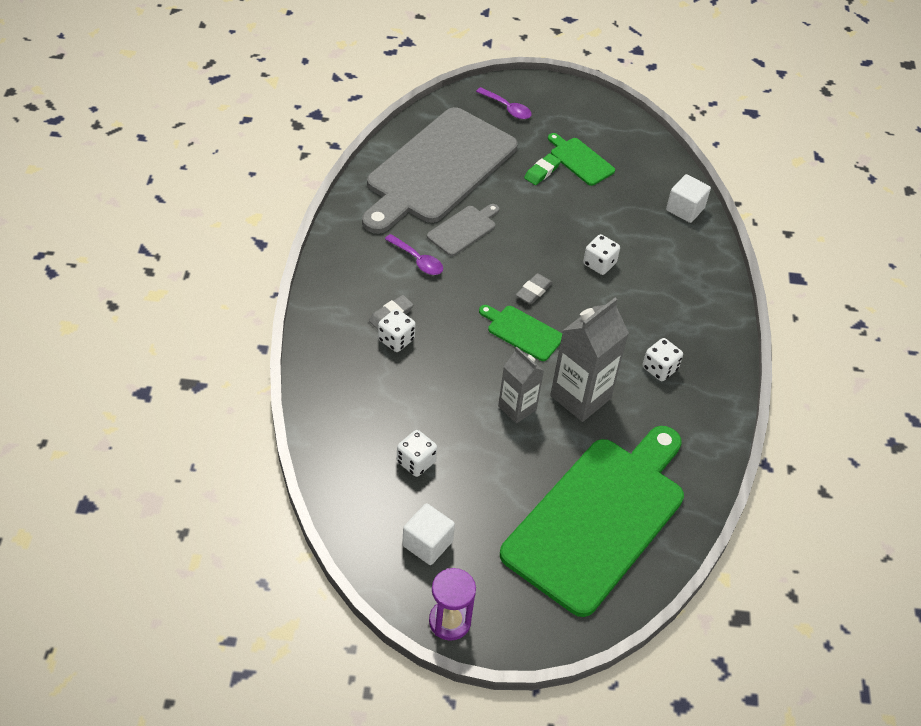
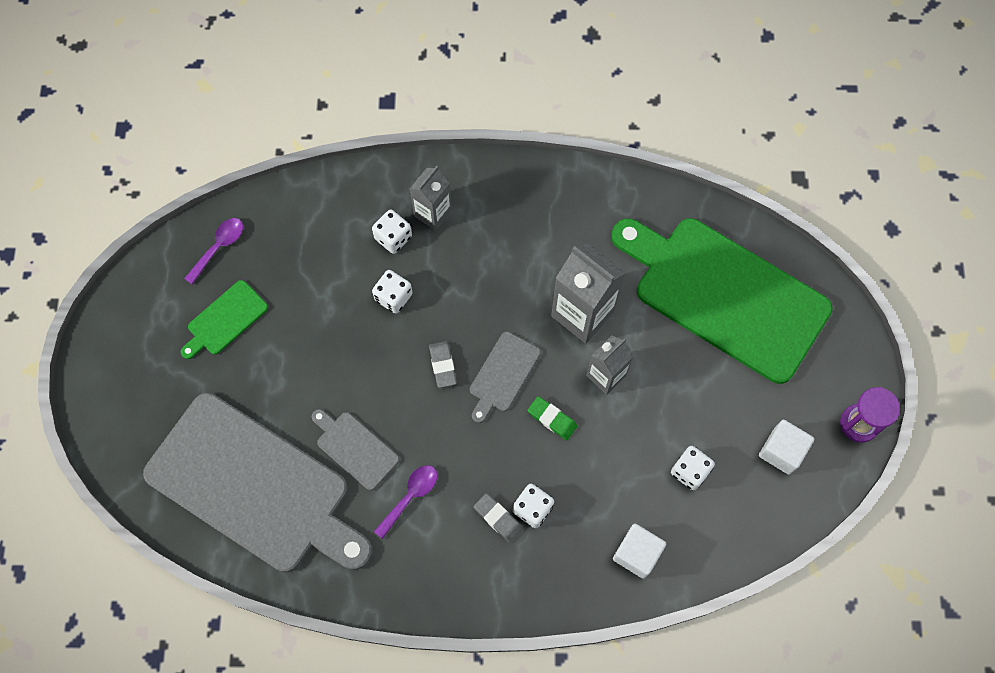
camera: 90 degrees left, 20 degrees up
(507, 108) = (134, 409): purple spoon -> purple spoon (219, 247)
(522, 332) = (503, 374): green cutting board -> grey cutting board
(533, 291) = (442, 365): grey eraser -> grey eraser turned 45 degrees clockwise
(542, 172) = (249, 363): green eraser -> green eraser (552, 419)
(659, 369) = (534, 237): white dice -> white dice (393, 237)
(682, 297) = (433, 213): none -> grey carton
(685, 209) = (298, 206): white cube -> white cube (637, 554)

